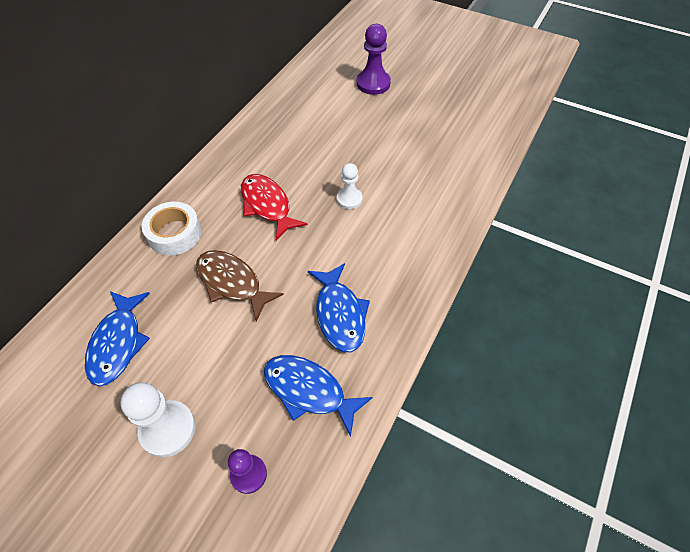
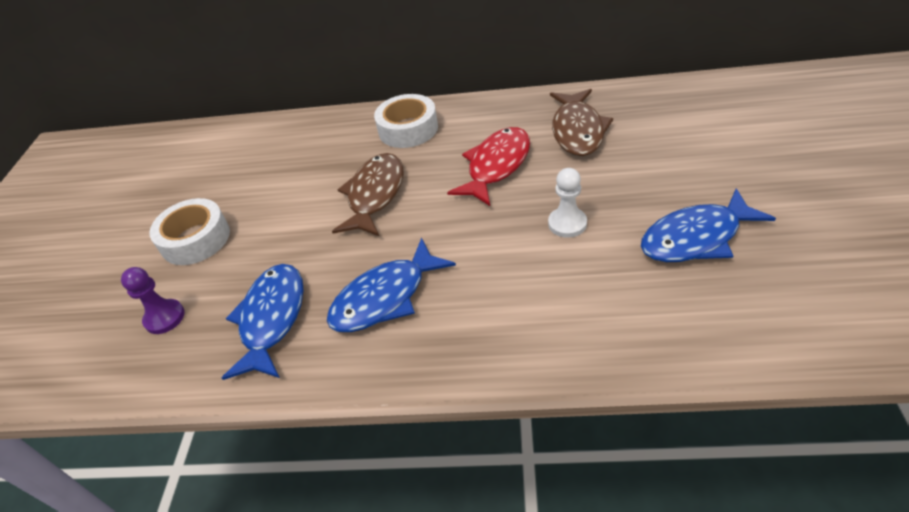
camera: 70 degrees right, 10 degrees down
(118, 343) = (269, 164): blue fish -> blue fish (696, 238)
(168, 429) = (195, 239): white pawn -> white tape
(273, 153) = (577, 131): none -> brown fish
(373, 83) = (808, 145): purple pawn -> none

